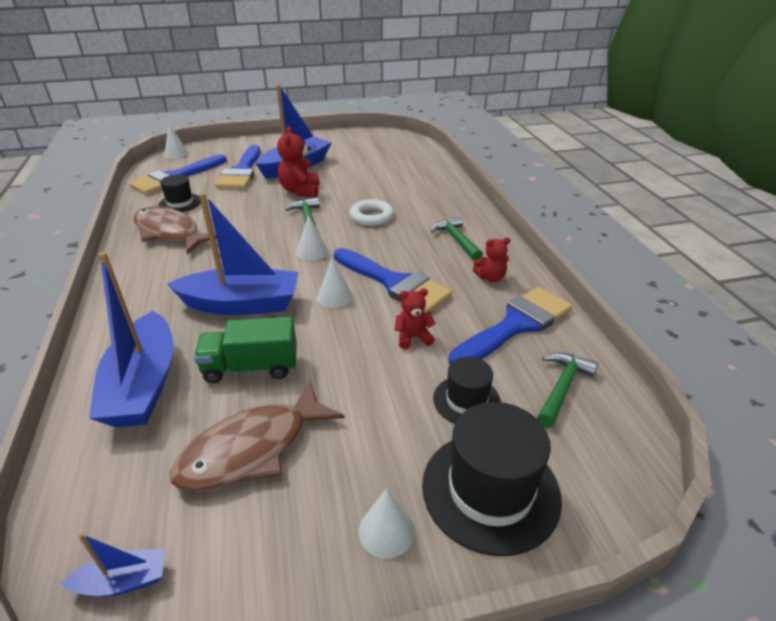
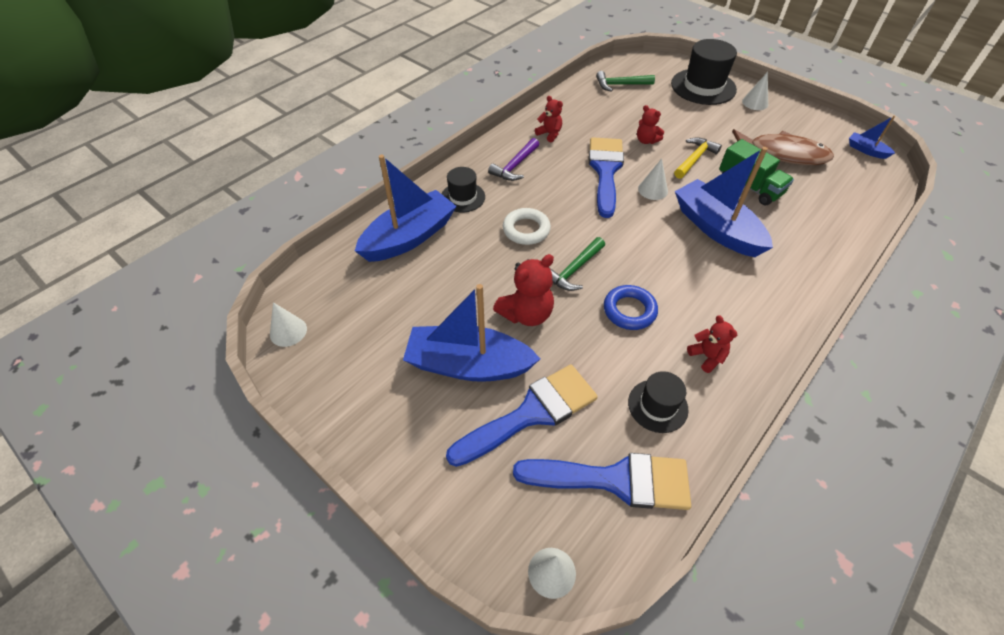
camera: 125 degrees left, 15 degrees up
(143, 384) = (818, 219): blue boat -> blue boat (409, 237)
(170, 232) = (707, 356): brown fish -> red teddy bear
(245, 223) = (629, 310): none -> blue ring
(312, 252) = (618, 233): white cone -> white cone (288, 331)
(341, 355) = (694, 159): none -> yellow hammer
(456, 240) = (515, 166): green hammer -> purple hammer
(466, 400) = (666, 107): black hat -> black hat (463, 197)
(515, 325) = (588, 110): blue brush -> none

